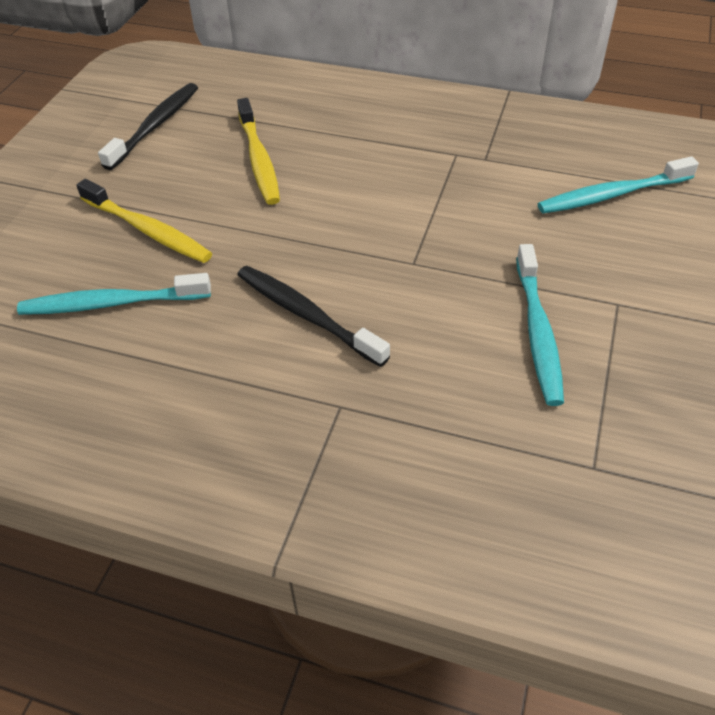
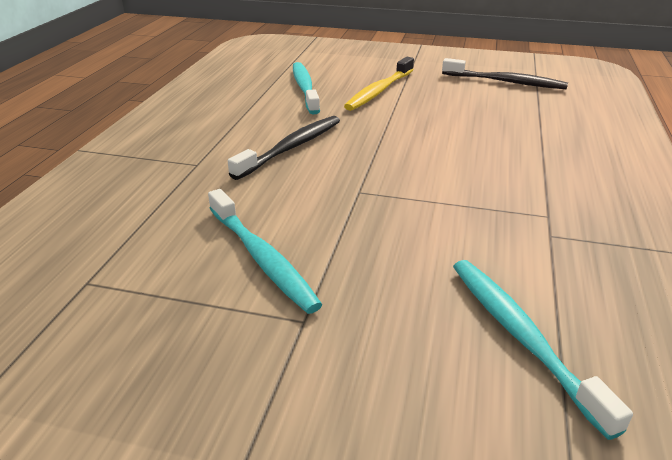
camera: 85 degrees right, 15 degrees down
(259, 159) = (482, 119): yellow toothbrush -> none
(538, 332) = (262, 258): turquoise toothbrush -> turquoise toothbrush turned 120 degrees counterclockwise

